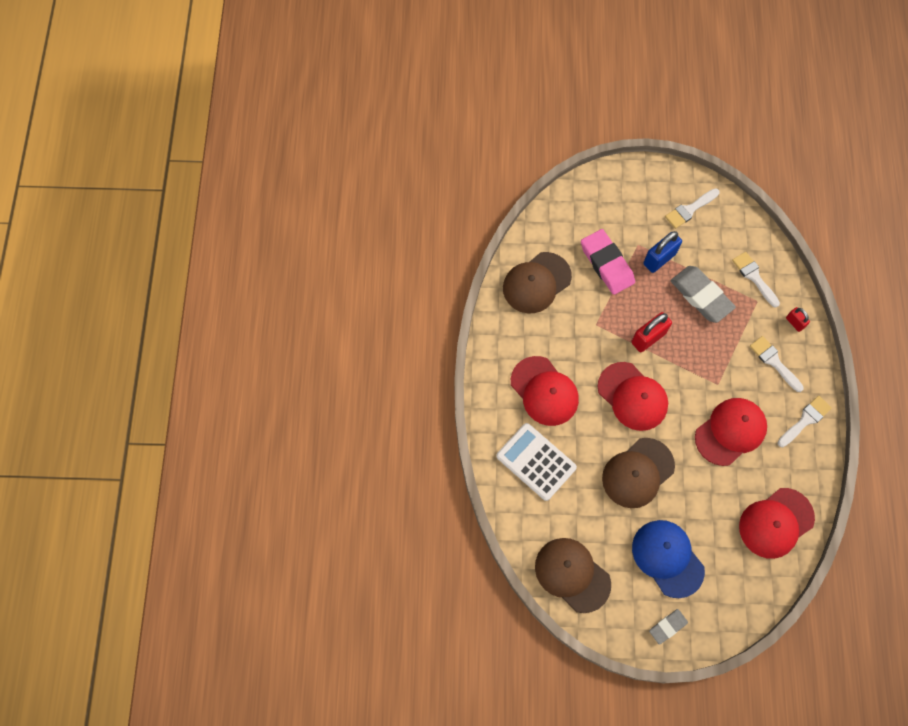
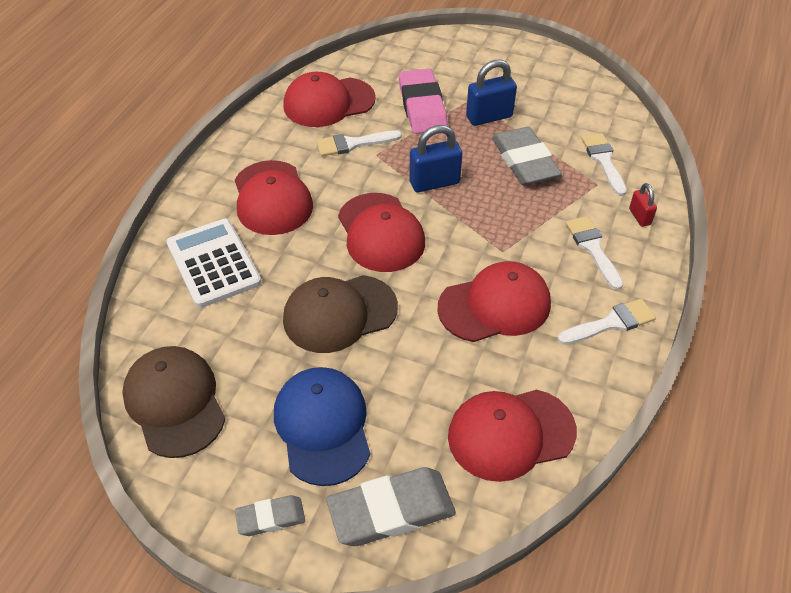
camera: 20 degrees right, 20 degrees down
(536, 283) = (328, 102): brown cap -> red cap
(648, 338) = (434, 182): red padlock -> blue padlock
(690, 209) = (550, 85): white brush -> white brush (353, 144)
(731, 597) = (391, 511): none -> grey eraser

